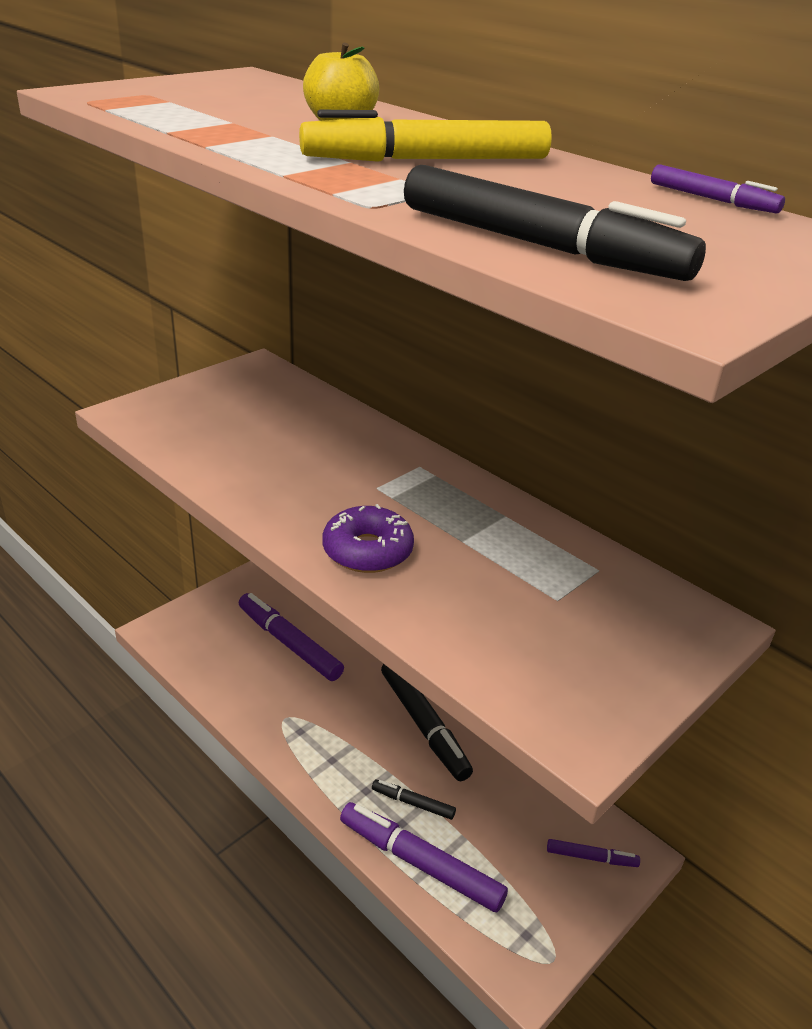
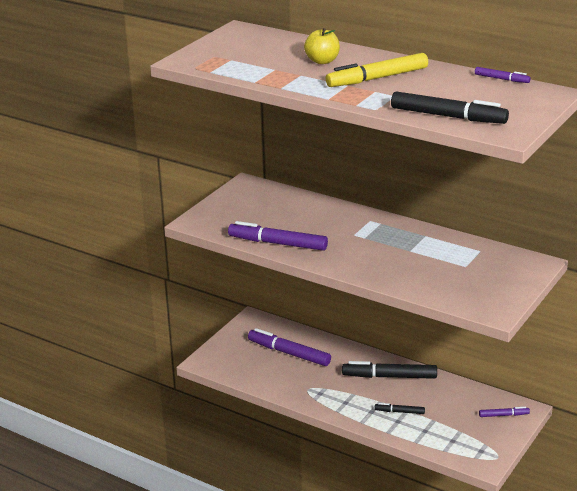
camera: 10 degrees left, 5 degrees down
(367, 551) = (367, 263): purple donut -> none
(420, 863) = (415, 435): purple marker -> purple marker (277, 243)
(424, 725) = (389, 377): black marker -> black marker turned 135 degrees clockwise

